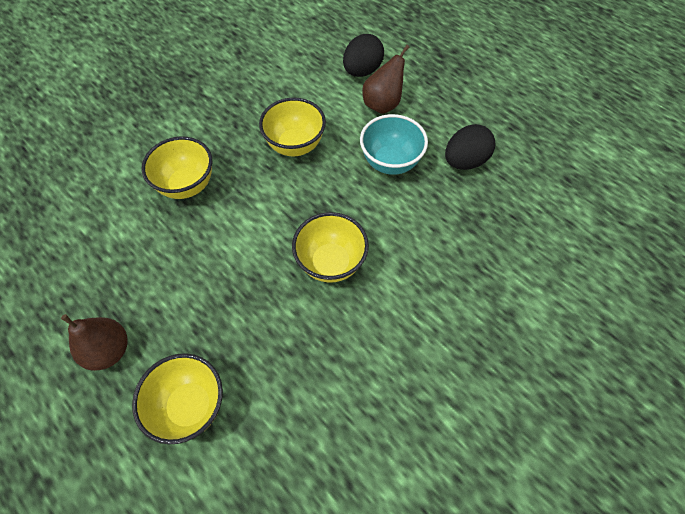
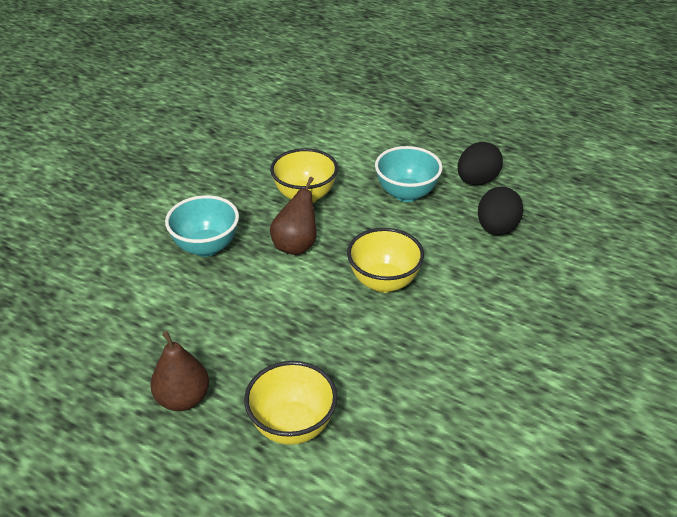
camera: 15 degrees left, 20 degrees down
(187, 185) = (206, 247): yellow bowl -> turquoise bowl
(362, 71) = (345, 128): black egg -> black egg (496, 228)
(383, 104) = (378, 150): brown pear -> brown pear (296, 245)

